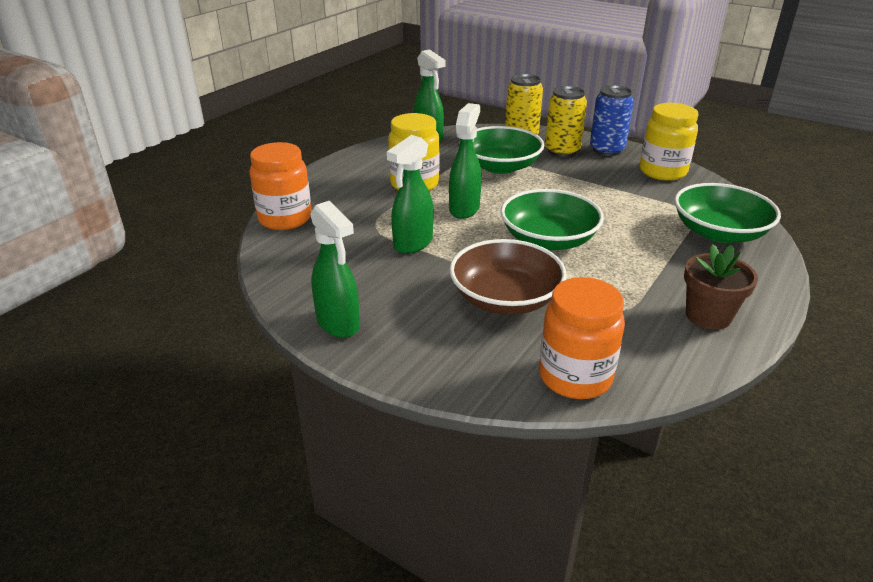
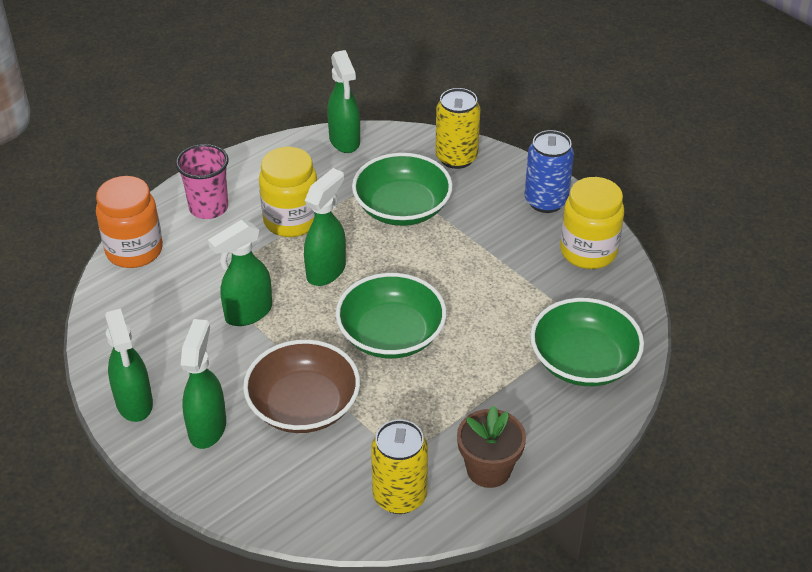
camera: 15 degrees right, 10 degrees up
(338, 185) = (208, 207): none -> pink cup
(423, 330) = (208, 427): none -> green spray bottle
(562, 151) = (490, 193): yellow can -> yellow can (399, 496)
(575, 377) = (317, 510): orange jar -> none

